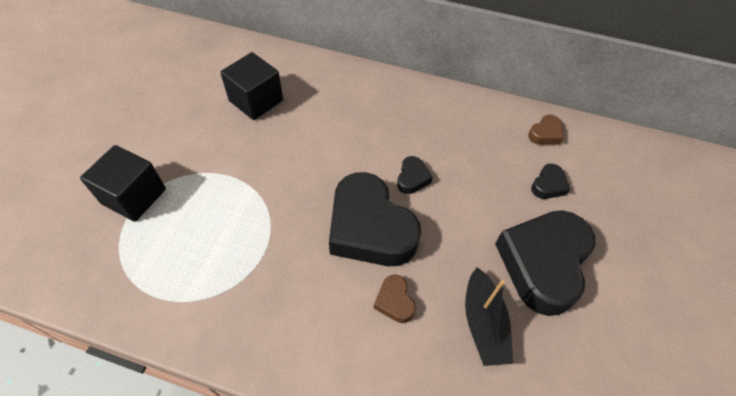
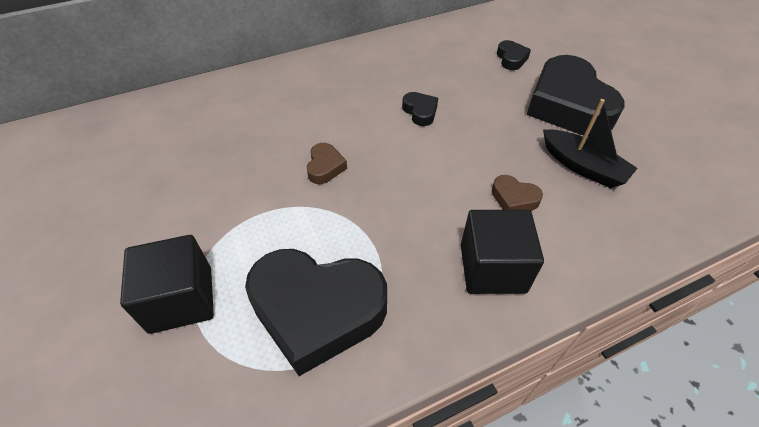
camera: 40 degrees left, 5 degrees down
(256, 101) = (213, 140): black cube -> black cube (492, 268)
(369, 228) = (433, 165): black heart -> black heart (317, 311)
(545, 134) = (470, 30): brown heart -> brown heart (325, 167)

